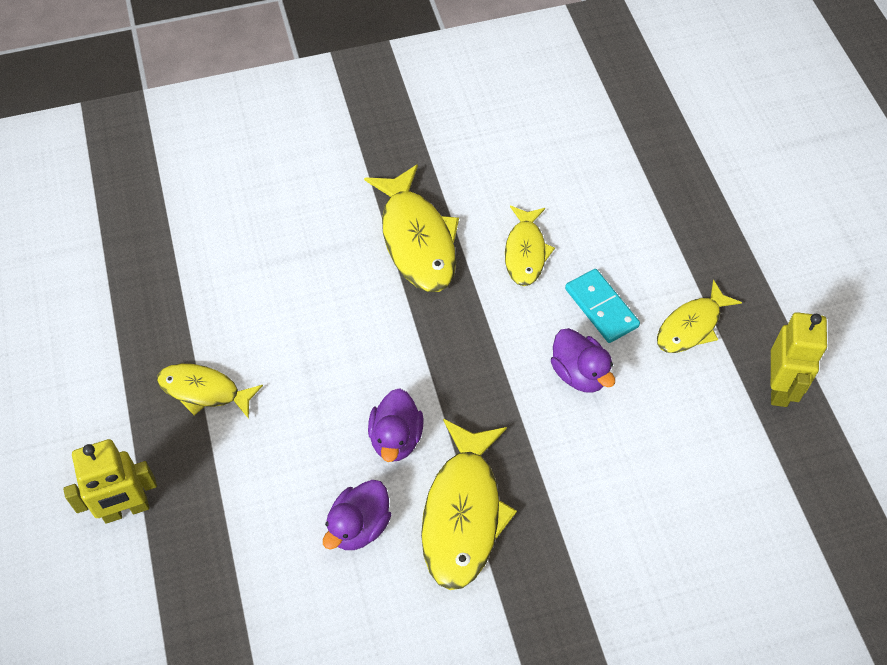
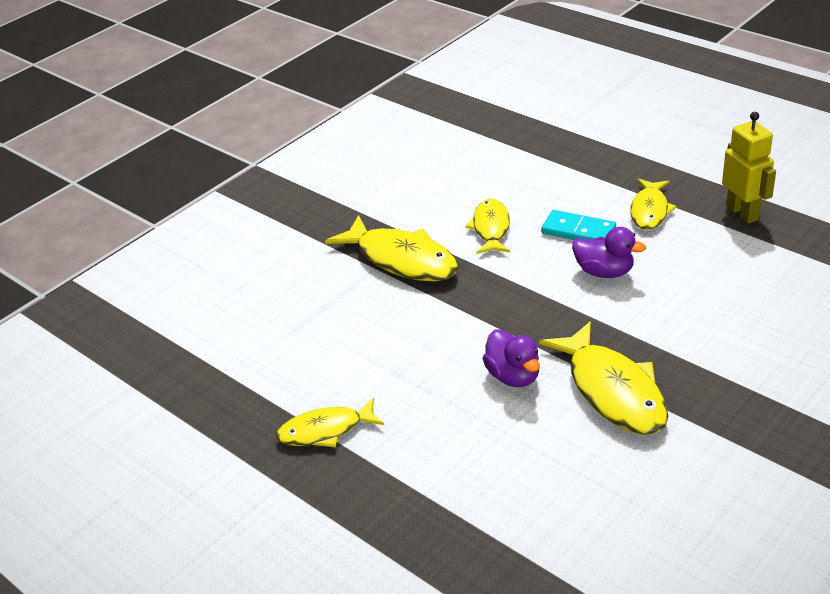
camera: 30 degrees left, 20 degrees down
(126, 510) = (338, 541): yellow robot -> none
(359, 526) = (543, 442): purple duck -> none
(525, 252) = (491, 228): yellow fish -> yellow fish turned 150 degrees counterclockwise

